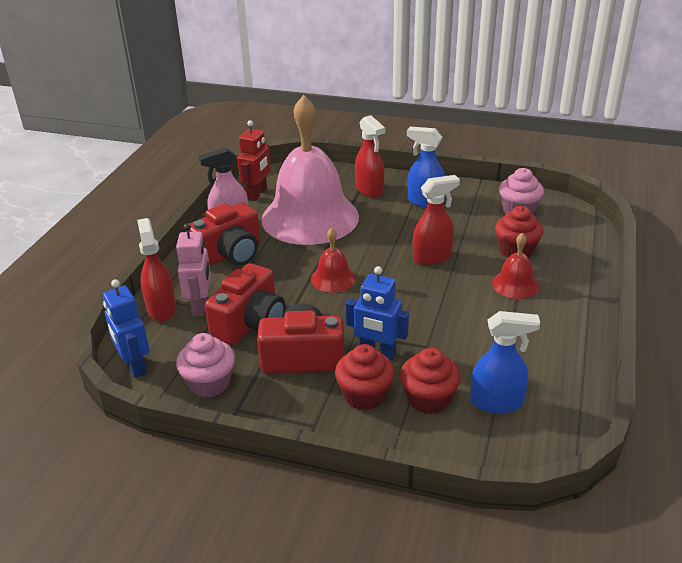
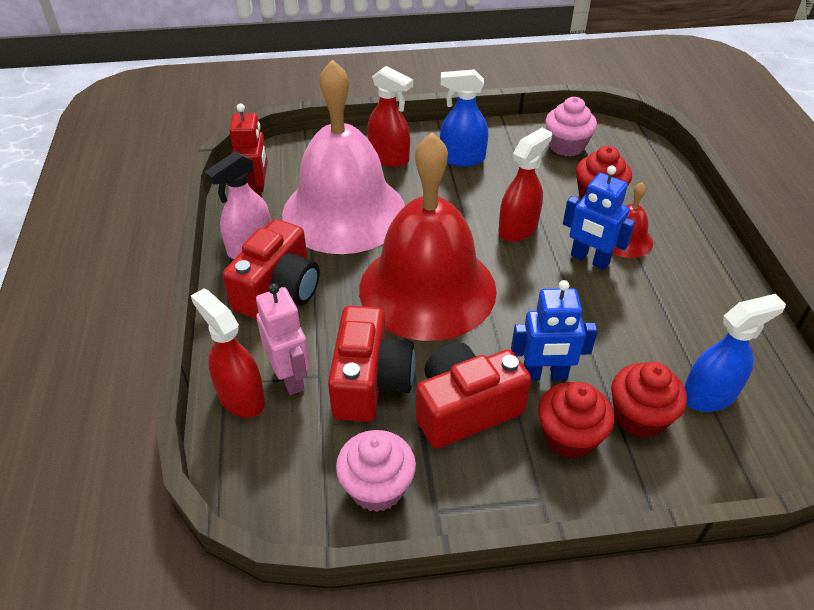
camera: 25 degrees left, 10 degrees up
(134, 366) = (261, 497): blue robot -> blue robot (589, 259)
(333, 278) = (427, 288): red bell -> red bell, size x2.40

